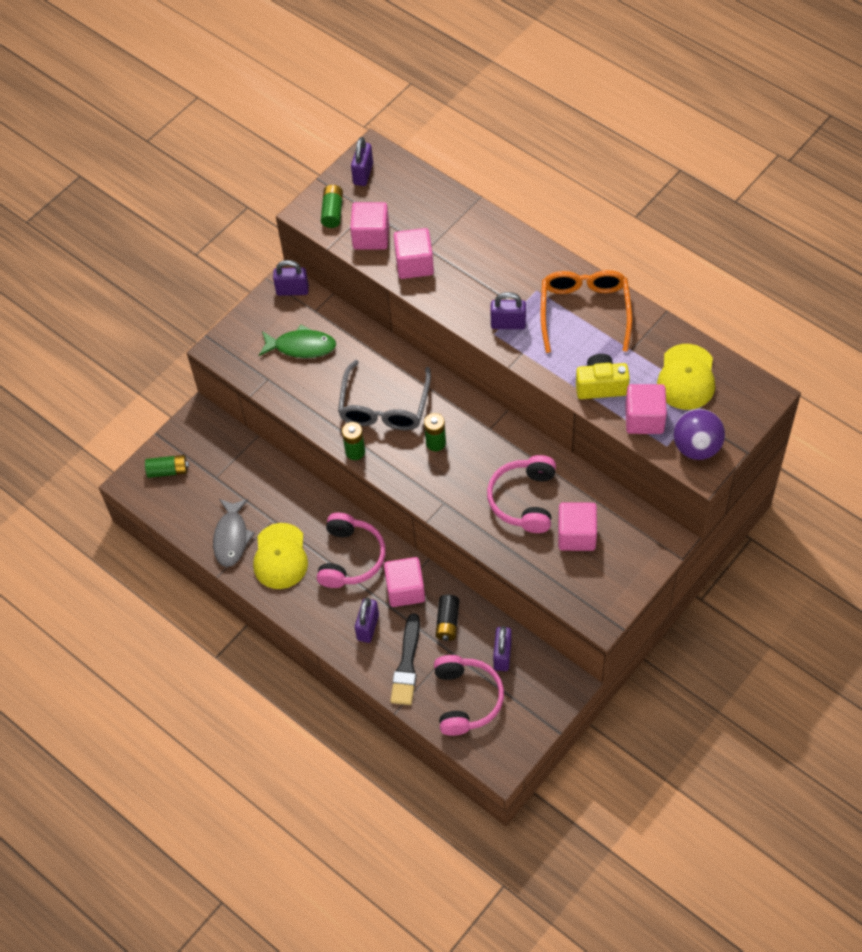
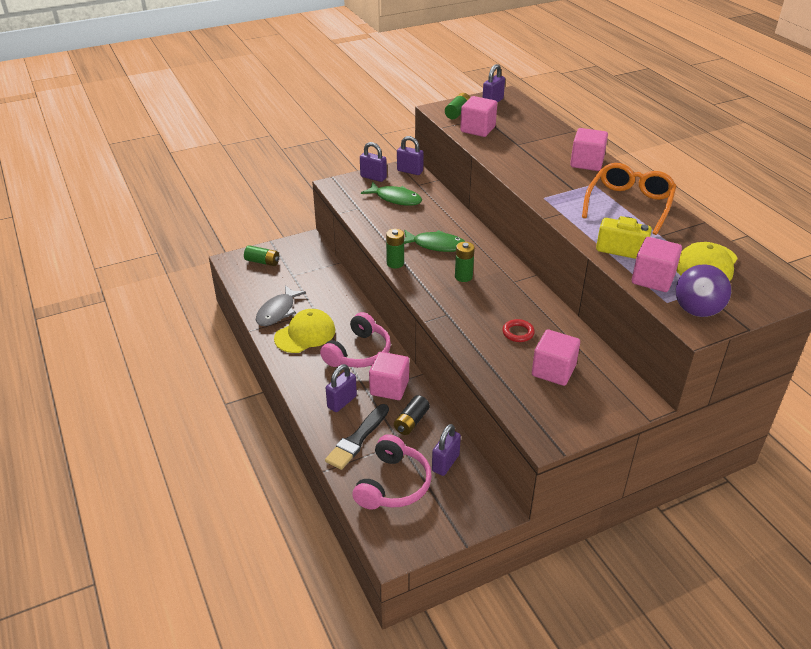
camera: 20 degrees right, 20 degrees down
(280, 556) = (305, 334): yellow cap -> yellow cap turned 150 degrees counterclockwise
(384, 406) = (436, 245): grey glasses -> green fish
(414, 264) = (502, 149): pink cube -> pink cube (586, 163)
(508, 324) = (558, 195): purple padlock -> purple padlock (373, 177)
(524, 500) = (518, 333): pink headphones -> red ring

